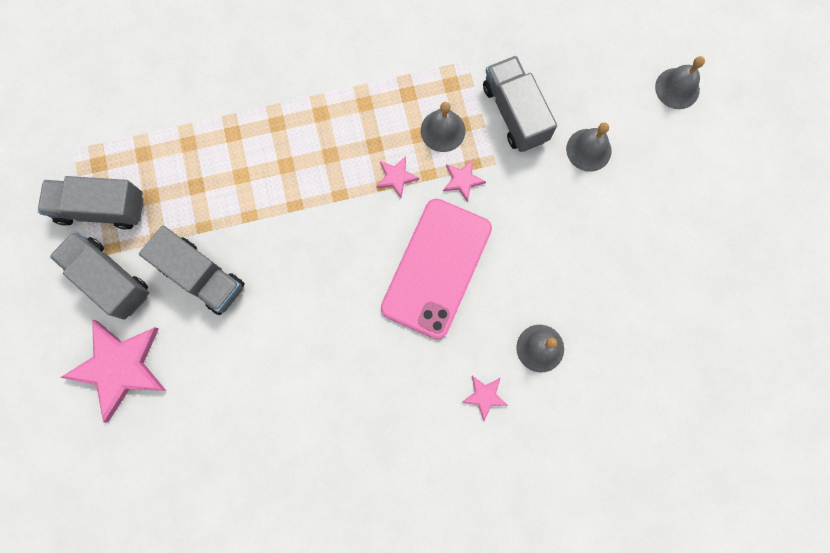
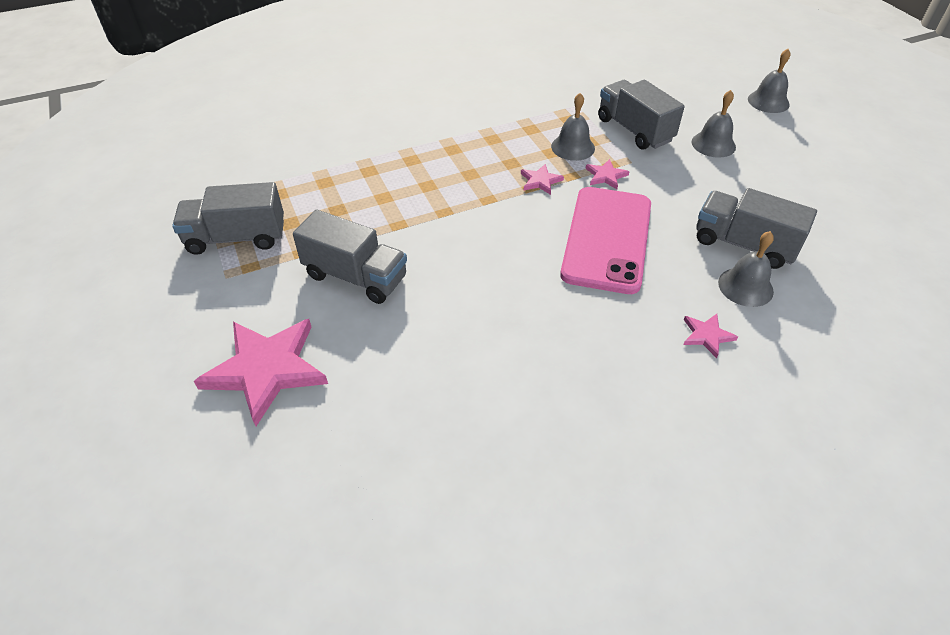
camera: 10 degrees left, 30 degrees down
(110, 279) = (250, 292): grey truck -> grey truck (744, 244)

